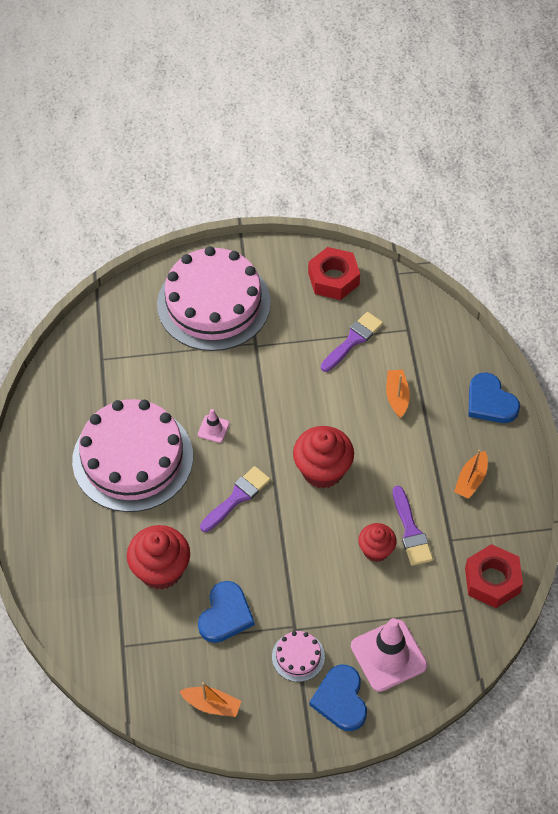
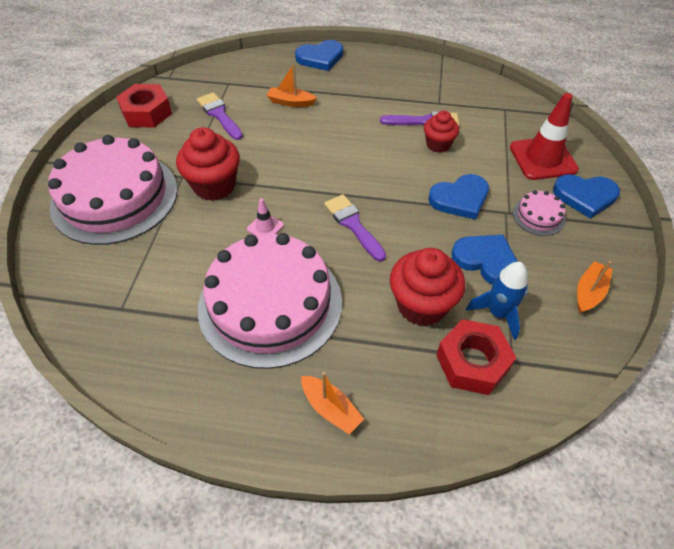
camera: 75 degrees left, 5 degrees down
(168, 631) = (498, 313): none -> blue rocket
(300, 582) = (460, 199): none -> blue heart
(323, 470) = (345, 160): red cupcake -> red cupcake (214, 186)
(388, 655) = (543, 158): pink traffic cone -> red traffic cone
(471, 480) = (387, 81): orange boat -> orange boat (330, 408)
(492, 580) = (481, 90): red nut -> red nut (472, 362)

